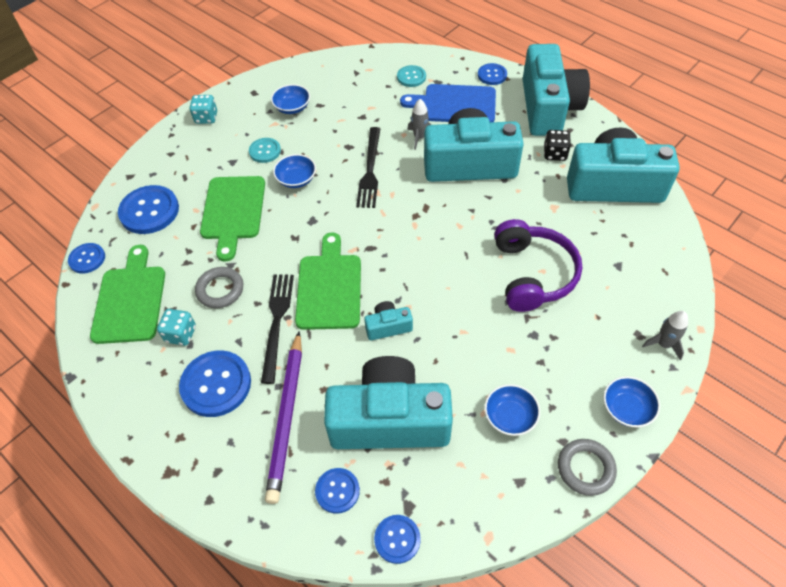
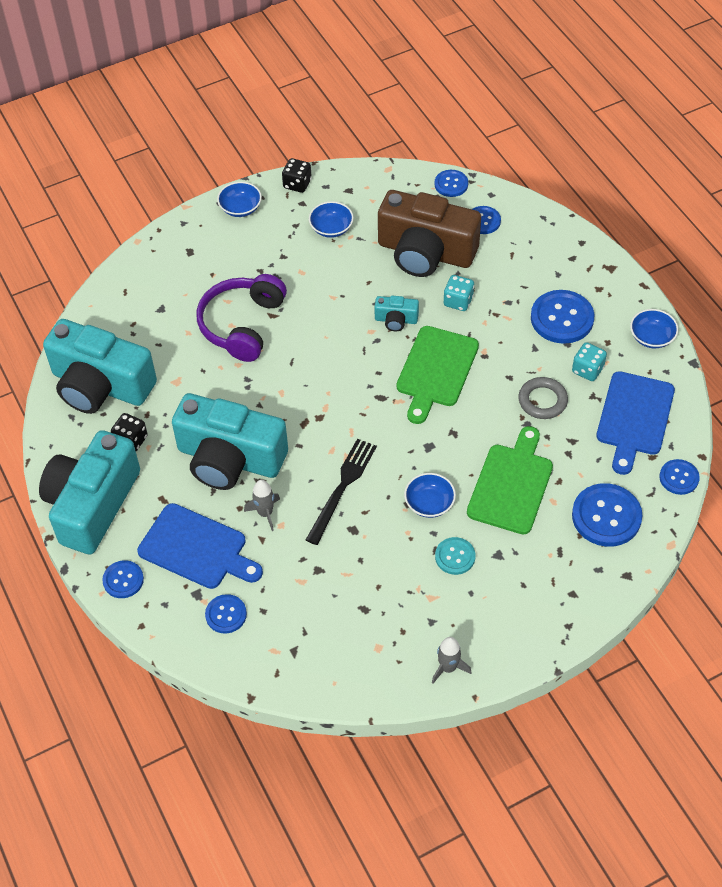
camera: 160 degrees left, 0 degrees up
(130, 300) = (634, 417): green cutting board -> blue cutting board
(206, 118) = (517, 638): turquoise dice -> turquoise dice (458, 301)
(277, 322) = (495, 354): black fork -> none
(287, 417) = (507, 277): purple pencil -> none
(292, 107) = (400, 616): blue bowl -> blue bowl (651, 337)
(389, 420) = (425, 252): turquoise camera -> brown camera
(411, 77) = (226, 614): turquoise button -> blue button
(585, 468) = (297, 184): grey ring -> black dice
(663, 344) = (176, 239): grey rocket -> grey rocket (448, 668)

